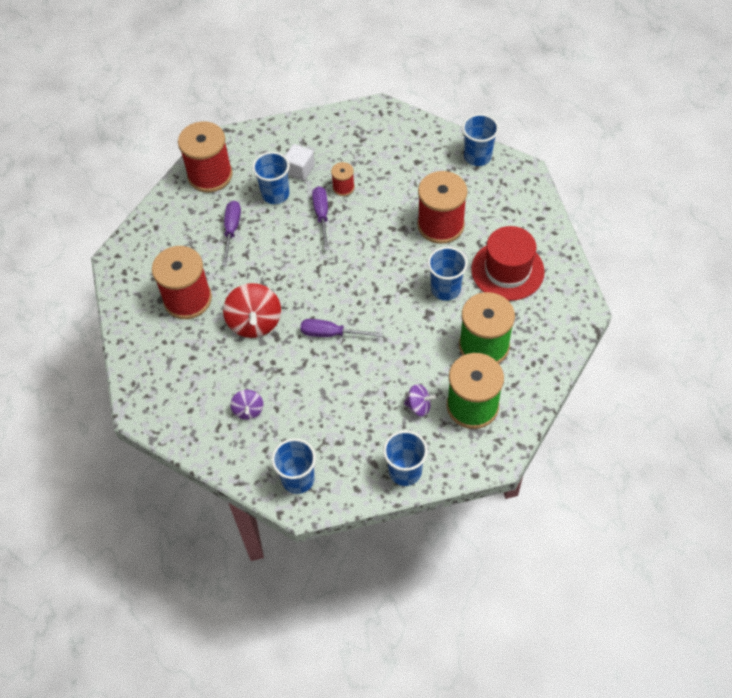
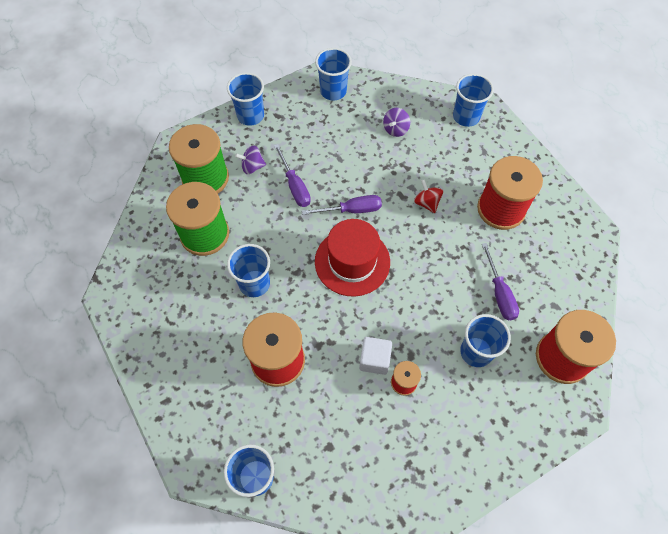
camera: 160 degrees right, 5 degrees up
(165, 405) = (466, 116): none -> blue cup
(248, 410) = (395, 129): purple spinning top -> purple spinning top turned 120 degrees counterclockwise
(255, 322) = (427, 203): red spinning top -> red spinning top, size x0.55
(299, 170) = (464, 394): white cube -> white cube (374, 360)
(322, 216) = (413, 337): purple screwdriver -> purple screwdriver (295, 186)
(507, 270) = (193, 322): red hat -> red hat (352, 262)

